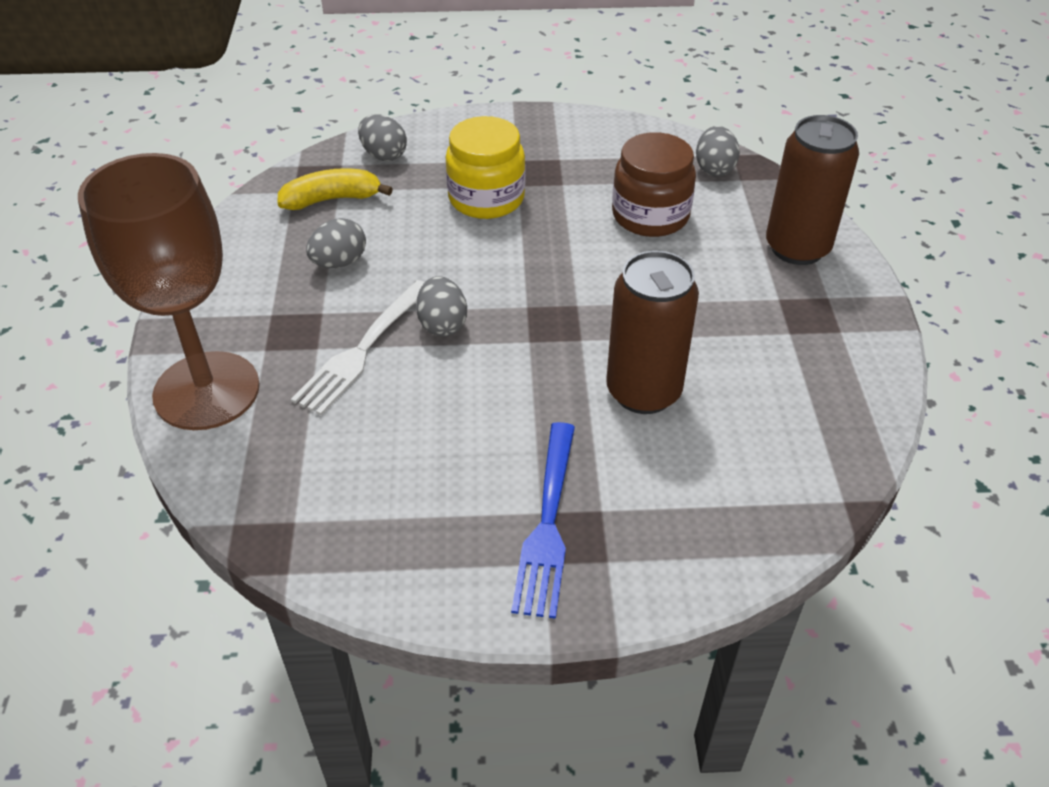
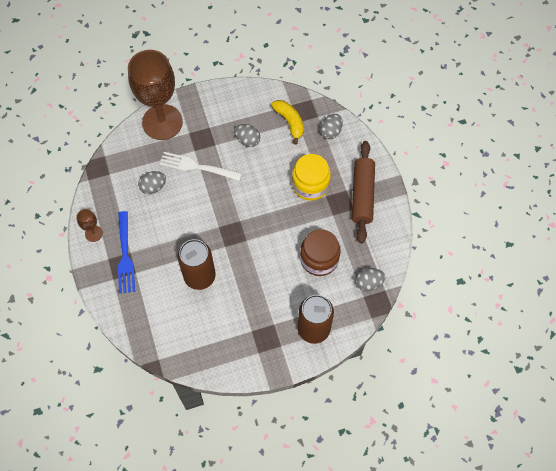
camera: 75 degrees right, 20 degrees up
(442, 324) = (219, 191): grey egg -> grey egg (153, 187)
(459, 584) = (94, 233): none -> brown goblet
(535, 144) = (362, 195): none -> brown rolling pin
(547, 523) = (125, 255): blue fork -> blue fork turned 90 degrees counterclockwise

